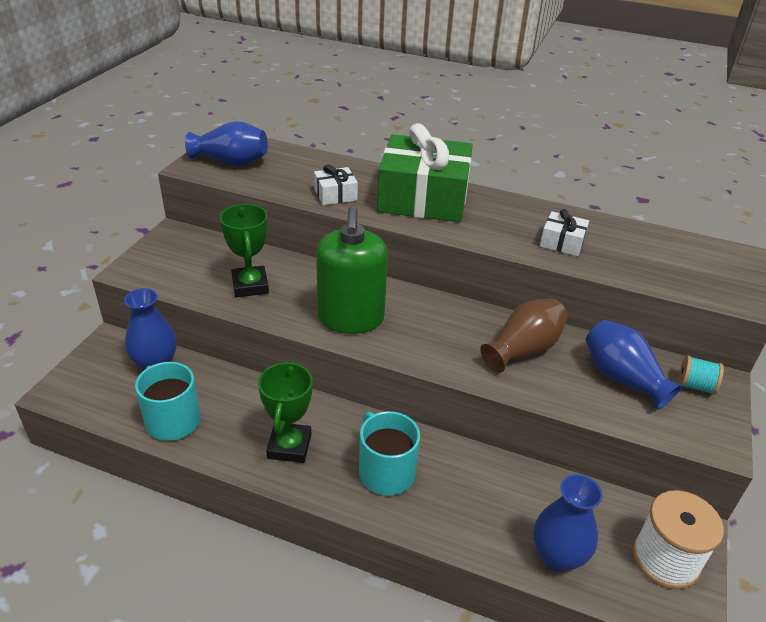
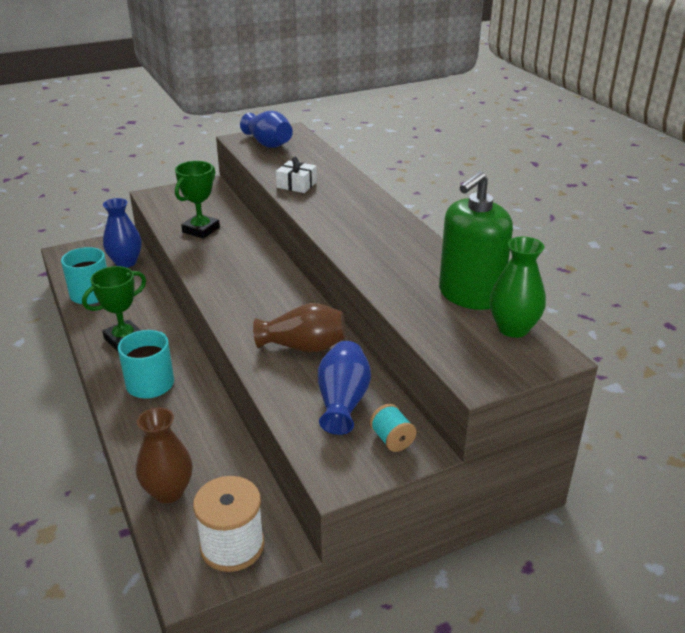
camera: 45 degrees right, 5 degrees down
(351, 318) = (226, 274): green soap dispenser -> green soap dispenser (470, 295)
(423, 198) = (353, 208): green gift -> none
(557, 556) = (168, 491): blue vase -> brown vase
(562, 242) = (402, 276): white gift -> none
(692, 248) = (513, 328): none -> green vase

